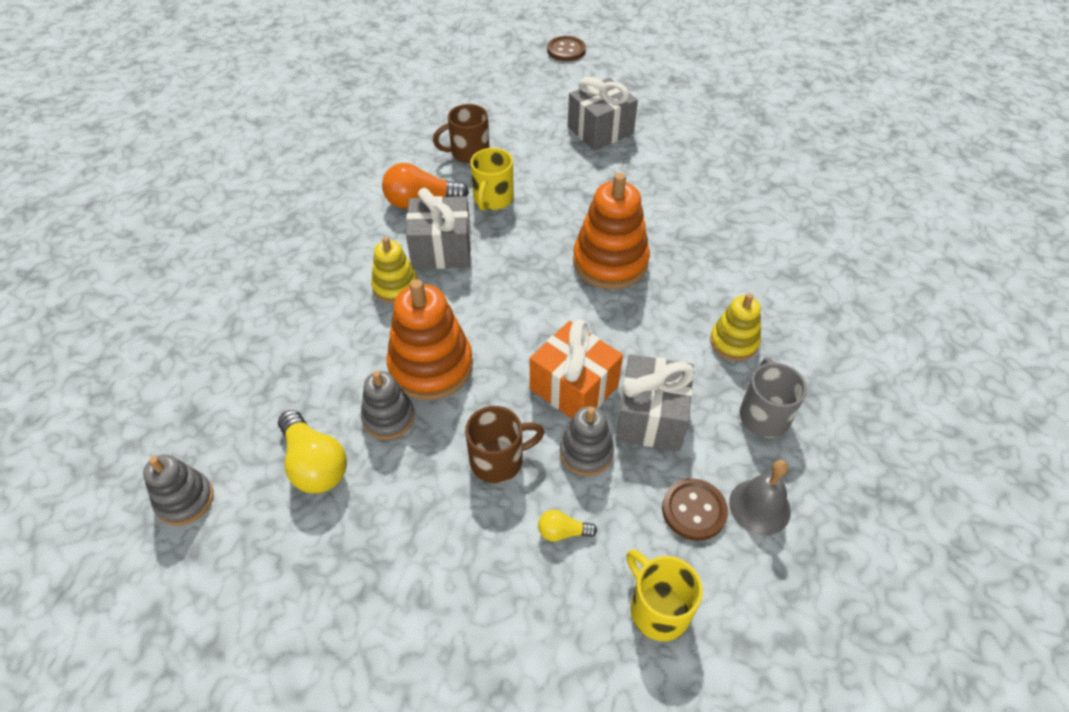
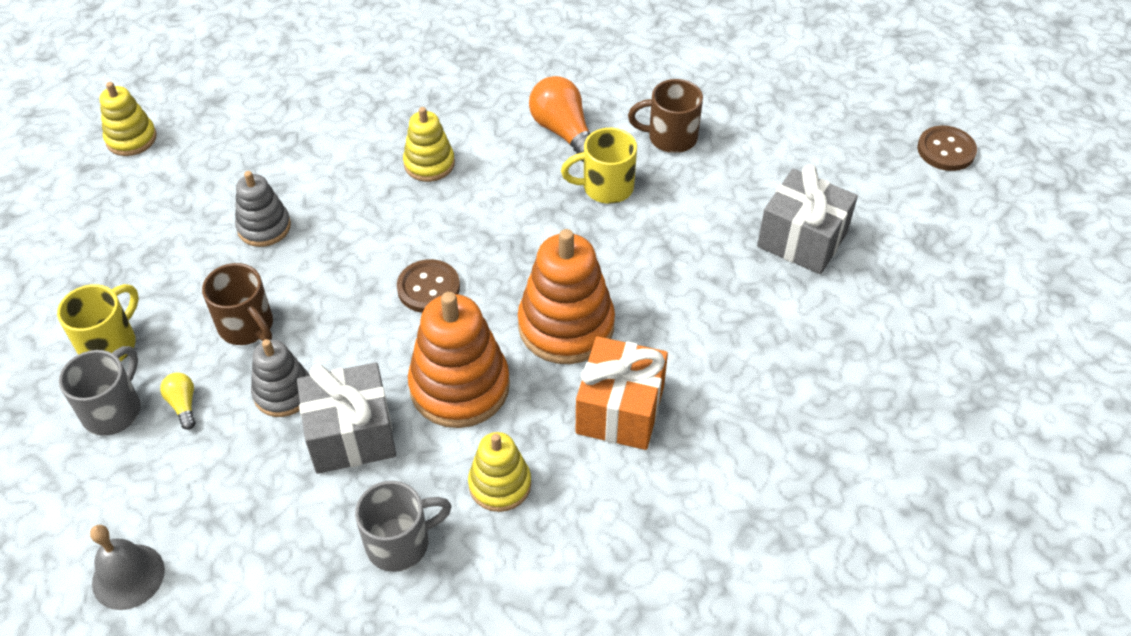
camera: 65 degrees right, 0 degrees up
(185, 500) = (131, 139): grey stacking toy -> yellow stacking toy
(315, 464) = (194, 200): yellow light bulb -> none
(431, 366) = (339, 232): orange stacking toy -> orange stacking toy (459, 386)
(441, 249) = (501, 177): grey gift -> none
(468, 153) = (670, 137): brown mug -> brown mug turned 45 degrees counterclockwise
(540, 593) = (113, 409): none -> grey mug
(574, 387) = (362, 355): orange gift -> orange gift (620, 410)
(657, 608) = (123, 508): yellow mug -> yellow mug (110, 344)
(694, 510) = (245, 508): brown button -> brown button (428, 288)
(759, 506) = (271, 568): grey bell -> grey bell (128, 576)

